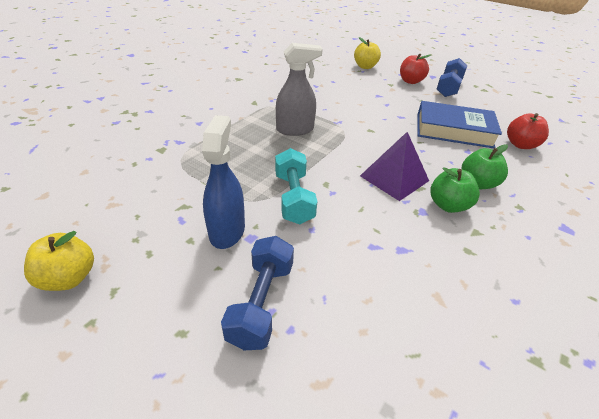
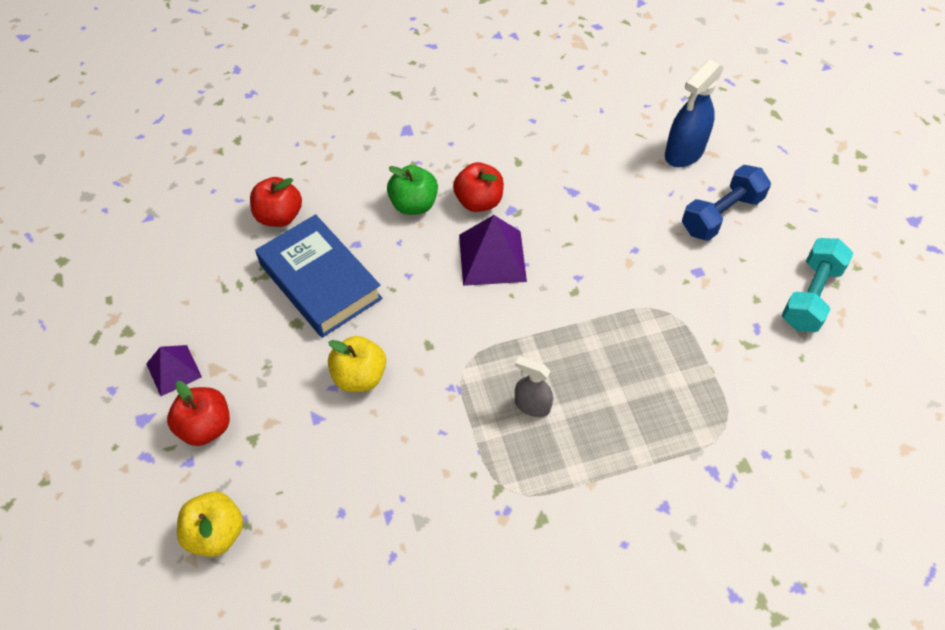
camera: 140 degrees left, 15 degrees up
(69, 278) = (874, 316): yellow apple -> yellow apple (359, 376)
(227, 230) = (716, 290): blue spray bottle -> blue spray bottle (684, 153)
(293, 198) = (625, 292): turquoise dumbbell -> turquoise dumbbell (810, 296)
(295, 130) = (532, 405): grey spray bottle -> grey spray bottle, size x0.60
(448, 88) = (174, 370): blue dumbbell -> purple pyramid
(448, 205) = (478, 202): green apple -> red apple

